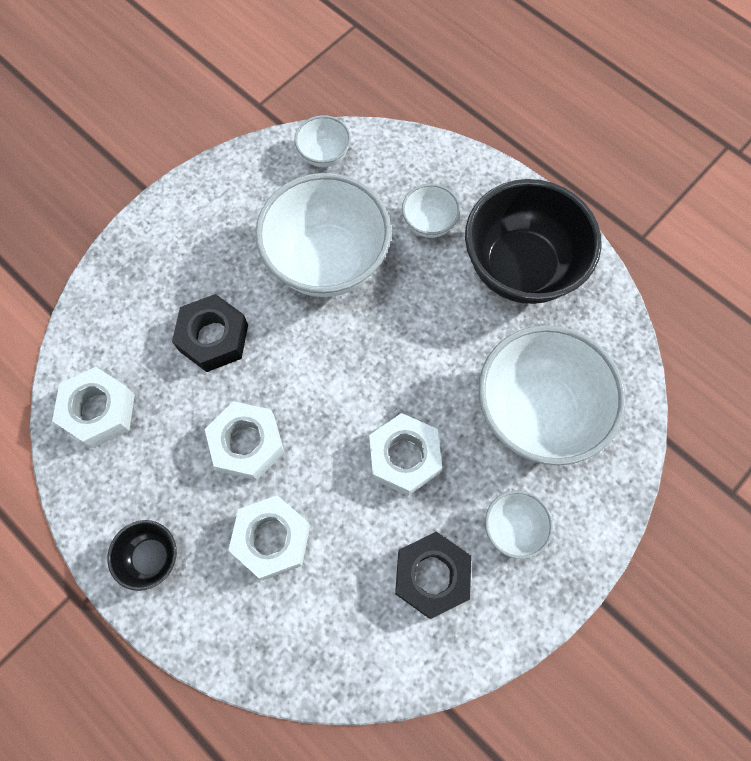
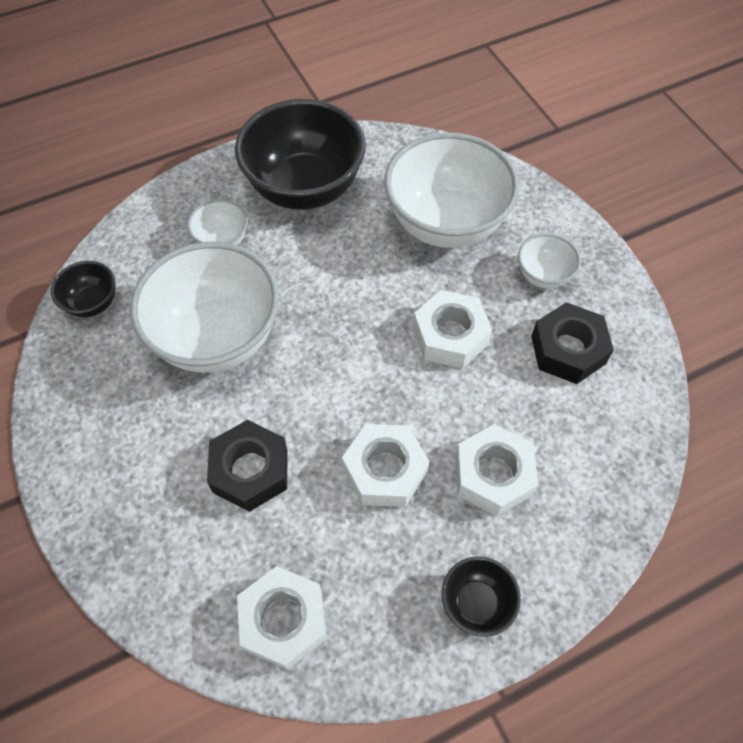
camera: 70 degrees left, 10 degrees down
(324, 155) = (93, 303): white bowl -> black bowl

